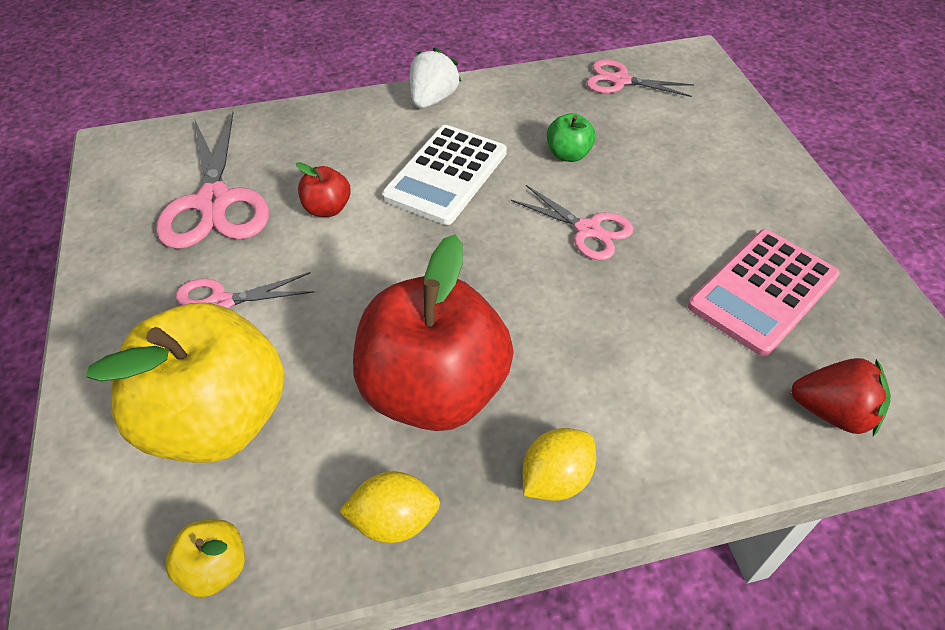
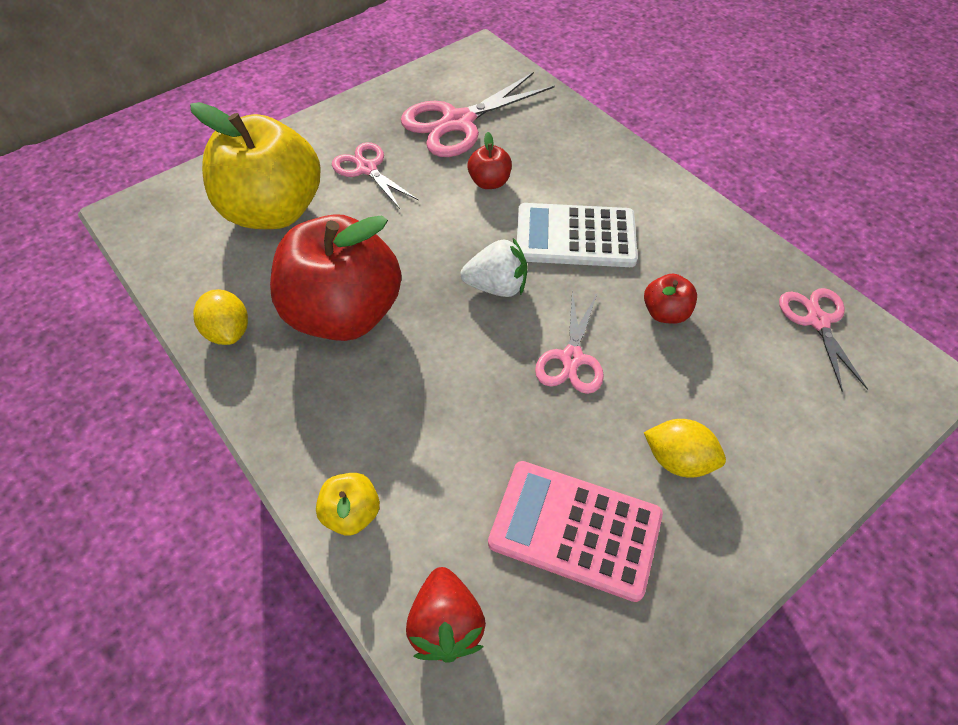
camera: 65 degrees right, 5 degrees up
(215, 568) = (171, 258): yellow apple -> yellow apple (352, 513)
(433, 99) = (667, 192): white strawberry -> white strawberry (497, 286)
(556, 479) = (293, 416): yellow lemon -> yellow lemon (678, 459)
(568, 154) = (665, 312): green apple -> red apple

